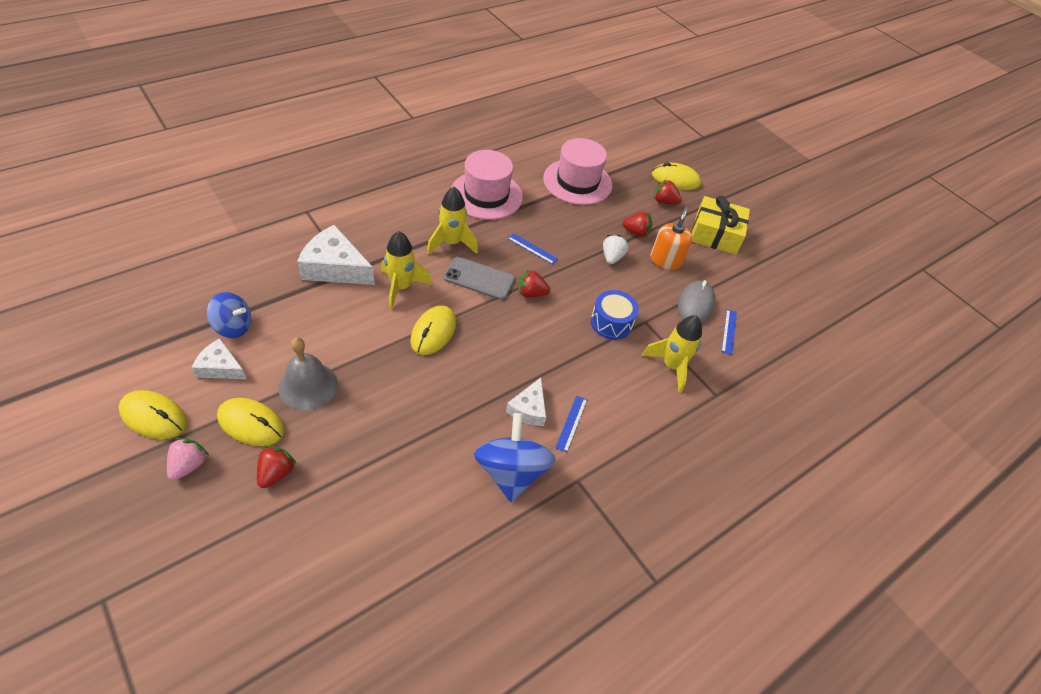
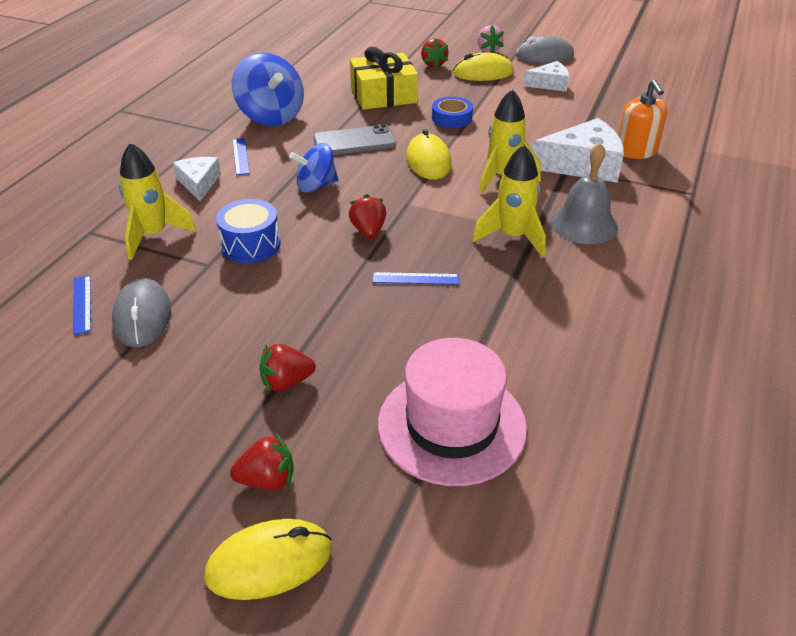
camera: 155 degrees right, 10 degrees down
(153, 416) = (544, 56): yellow mouse -> grey mouse
(233, 326) = (582, 102): blue spinning top -> blue spinning top (316, 186)
(308, 385) = (477, 98): grey bell -> grey bell (583, 224)
(361, 371) = (452, 118): none -> blue tape
(479, 279) = (439, 218): grey phone -> grey phone (354, 141)
(486, 195) = (552, 317): pink hat -> none
(529, 409) = (287, 150): white cheese -> white cheese (199, 183)
(531, 293) = (368, 231): red strawberry -> red strawberry turned 75 degrees counterclockwise
(612, 257) = (300, 322): white strawberry -> none
(665, 260) = (214, 359): orange soap dispenser -> orange soap dispenser (636, 151)
(715, 234) = (136, 460): yellow gift -> yellow gift (383, 95)

